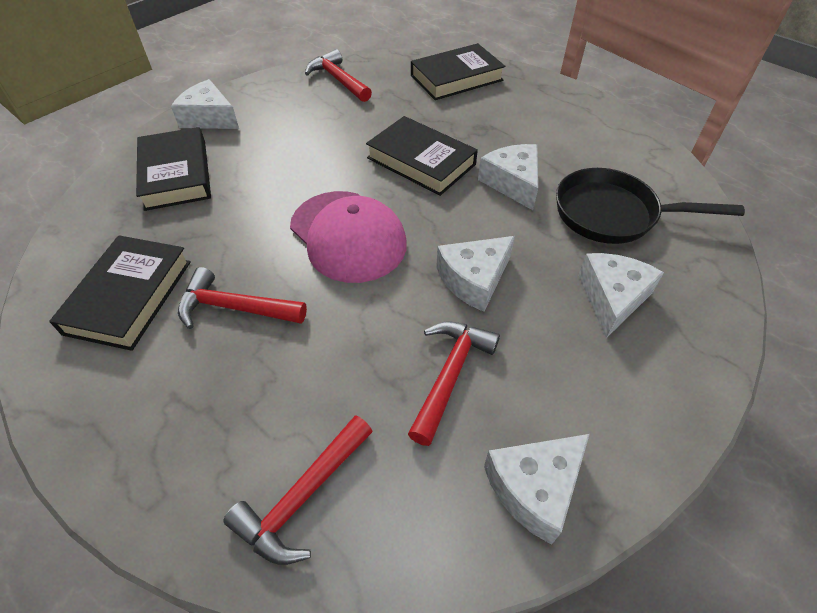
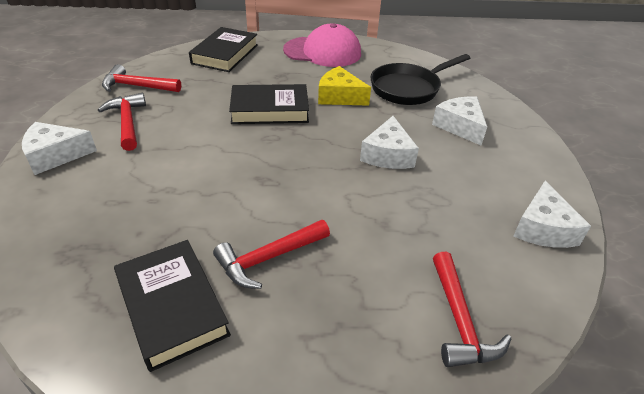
camera: 45 degrees left, 10 degrees down
(176, 174) = (84, 207): black book -> none
(348, 236) = (283, 173): pink cap -> pink cap (322, 52)
(450, 375) = (441, 207): red hammer -> red hammer (127, 122)
(512, 183) = (339, 97): white cheese -> yellow cheese

